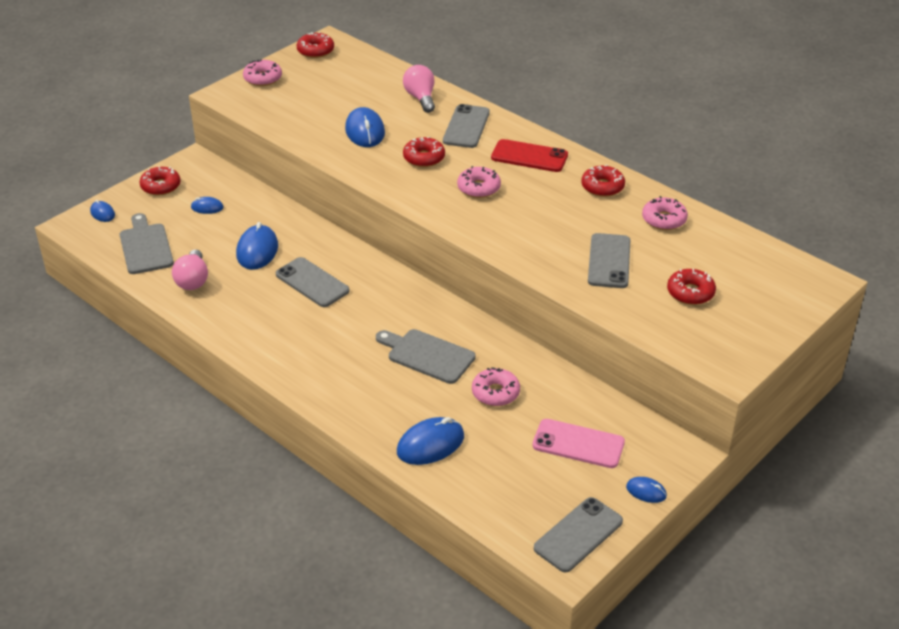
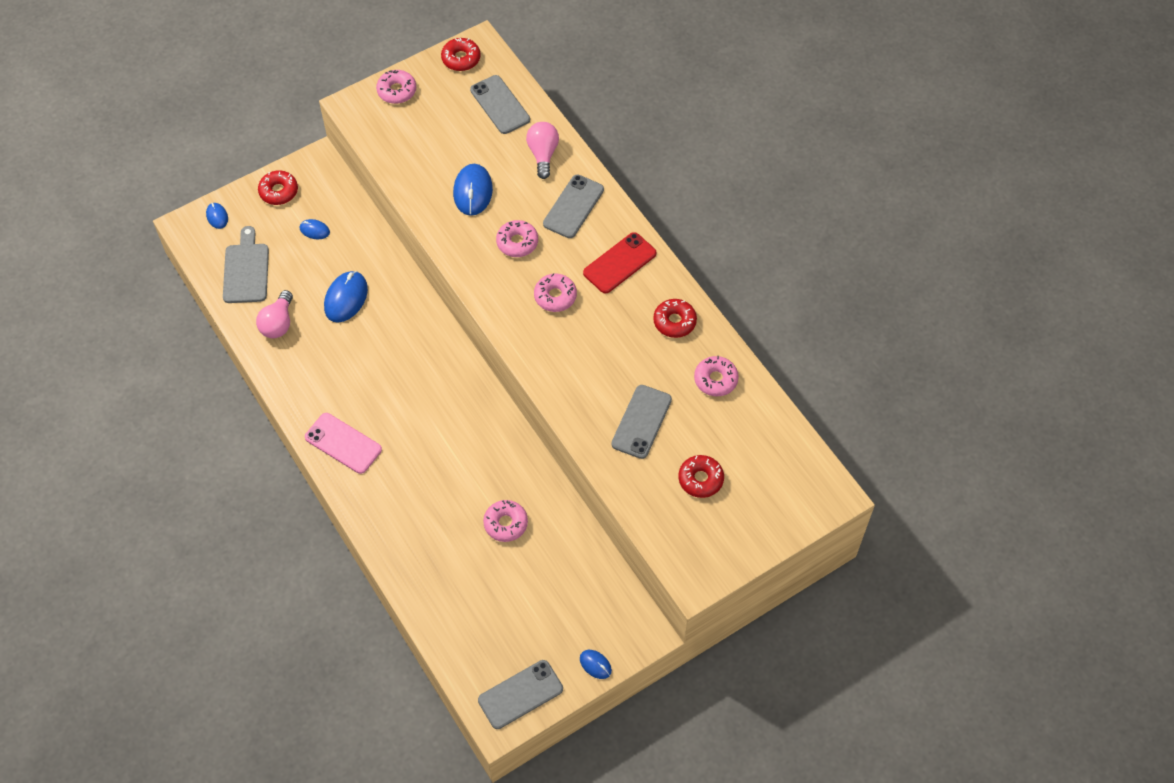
camera: 15 degrees right, 20 degrees up
(312, 282) = (384, 351): grey phone -> grey phone (500, 105)
(424, 158) = (517, 242): red donut -> pink donut
(427, 355) = (460, 465): grey cutting board -> none
(430, 444) = (430, 567): blue mouse -> none
(529, 156) = (619, 263): red phone -> red phone turned 75 degrees counterclockwise
(578, 444) = (557, 599): pink phone -> pink phone (343, 443)

